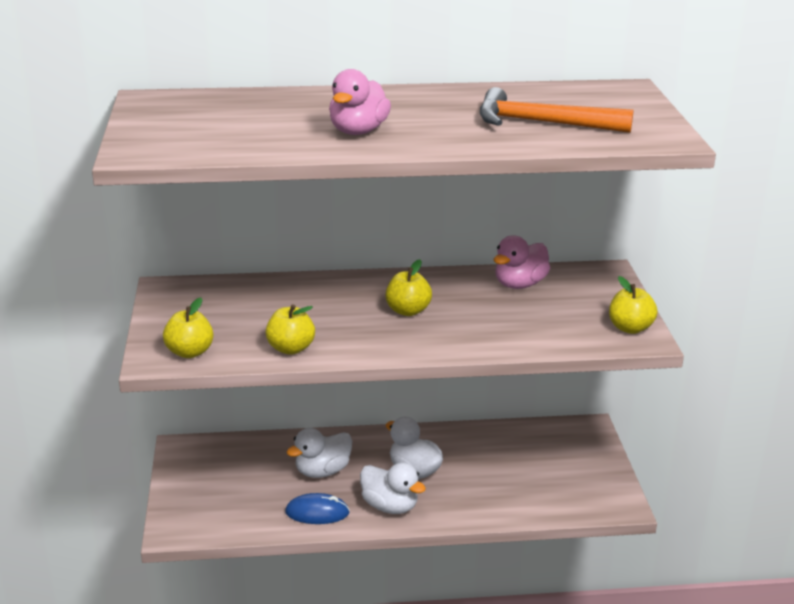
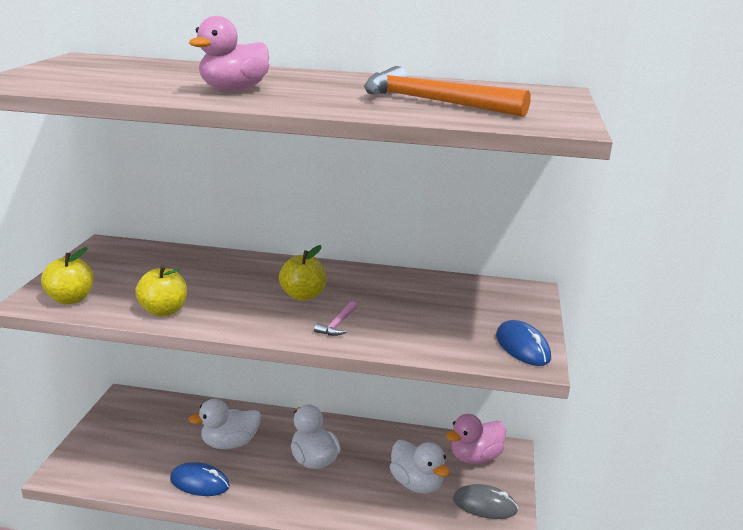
camera: 15 degrees right, 5 degrees down
(390, 506) = (271, 491): white duck -> white duck (416, 484)
(460, 334) = (337, 324): none -> pink hammer
(520, 284) = (431, 289): pink duck -> pink duck (475, 457)
(590, 479) = (484, 505): none -> grey mouse
(630, 328) = (522, 347): yellow apple -> blue mouse

